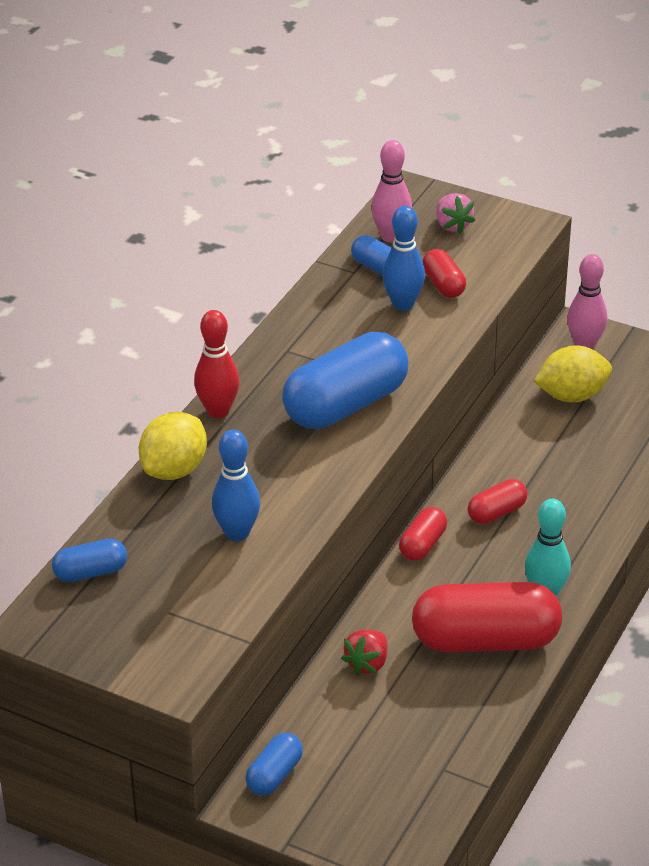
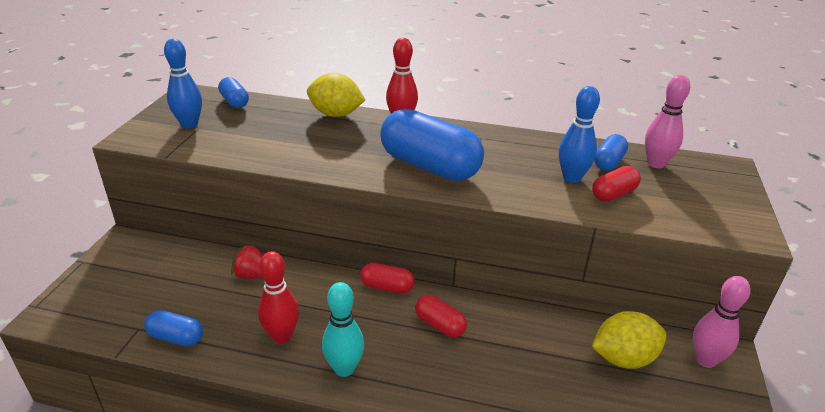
camera: 75 degrees right, 5 degrees down
(237, 533) = (275, 141): blue bowling pin -> blue bowling pin (189, 124)
(274, 775) = (145, 248): blue capsule -> blue capsule (176, 337)
(452, 225) = (701, 190): pink strawberry -> none
(485, 641) = (281, 336): red capsule -> red bowling pin
(571, 396) = (623, 358): yellow lemon -> yellow lemon turned 75 degrees counterclockwise

